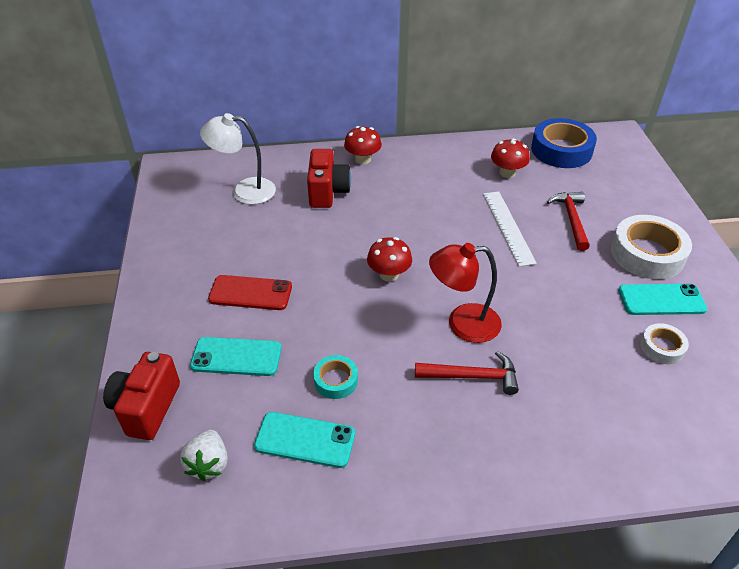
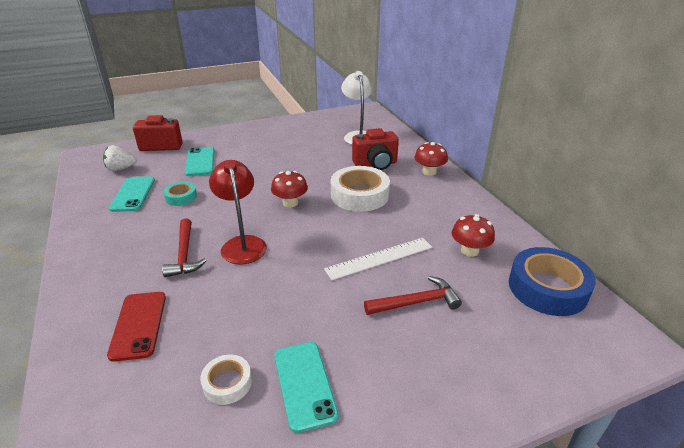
camera: 75 degrees right, 10 degrees down
(250, 293) = (256, 156): red phone -> red phone (138, 325)
(647, 254) = (384, 372): white tape -> white tape (359, 195)

